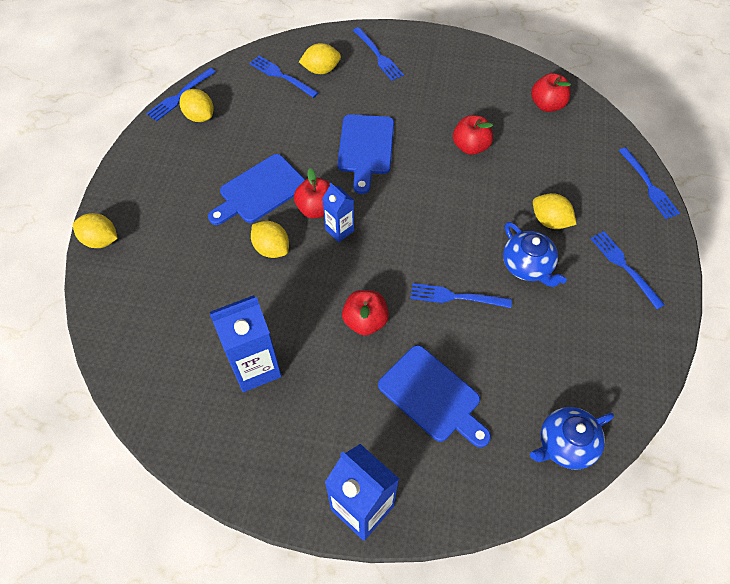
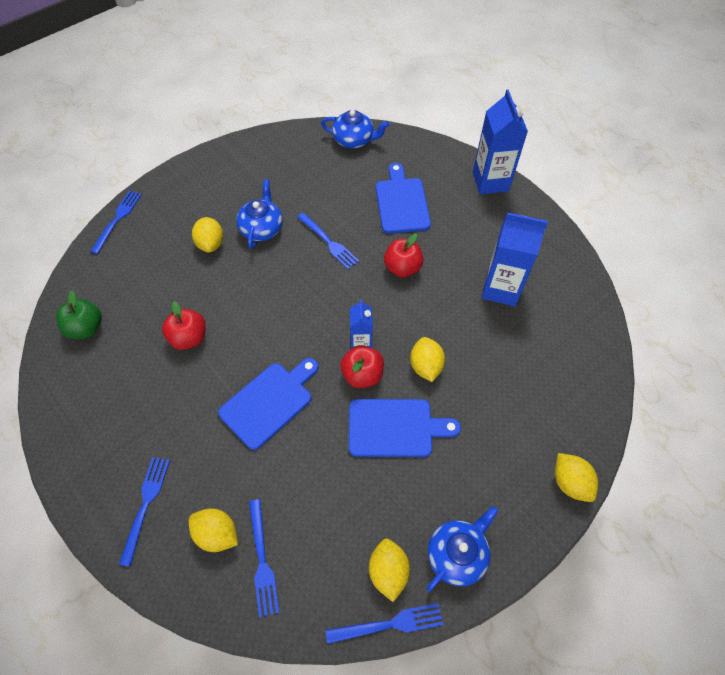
camera: 140 degrees left, 0 degrees up
(160, 150) = (457, 554): none -> blue teapot
(547, 105) = (86, 328): red apple -> green apple
(624, 266) = (207, 189): blue fork -> none

